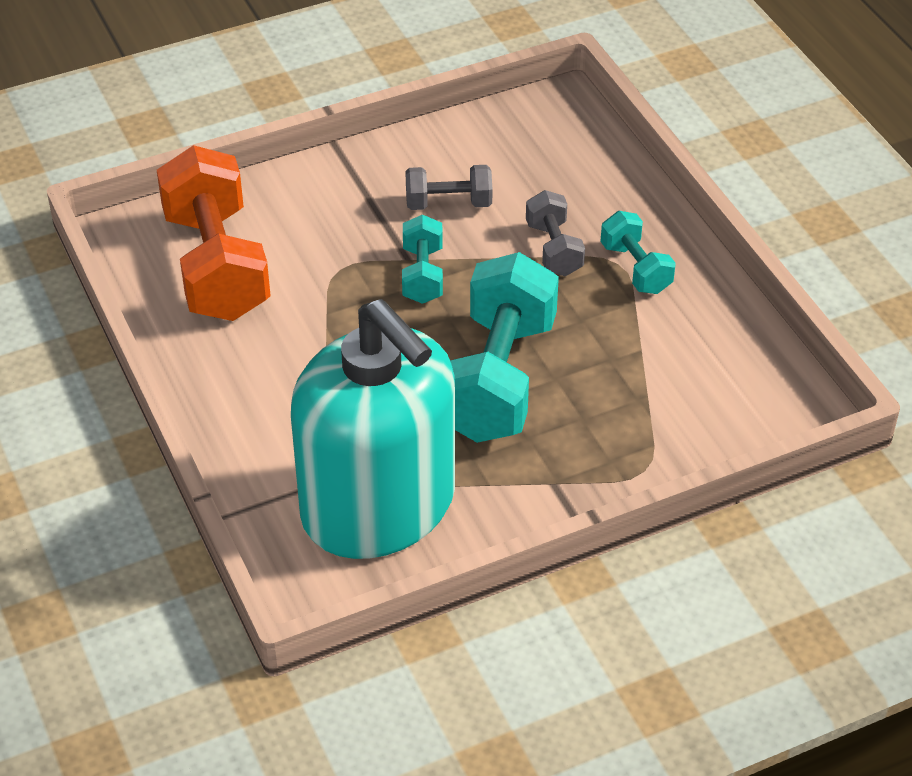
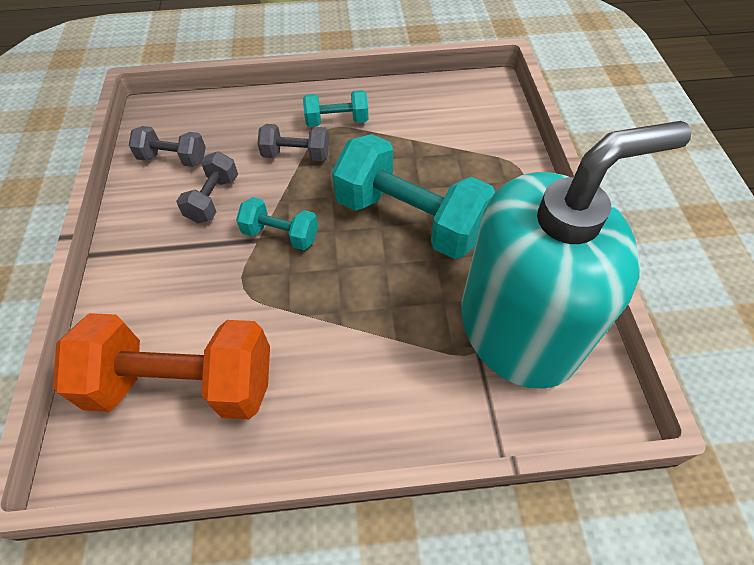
camera: 70 degrees left, 10 degrees up
(493, 149) = (173, 159): none -> grey dumbbell

